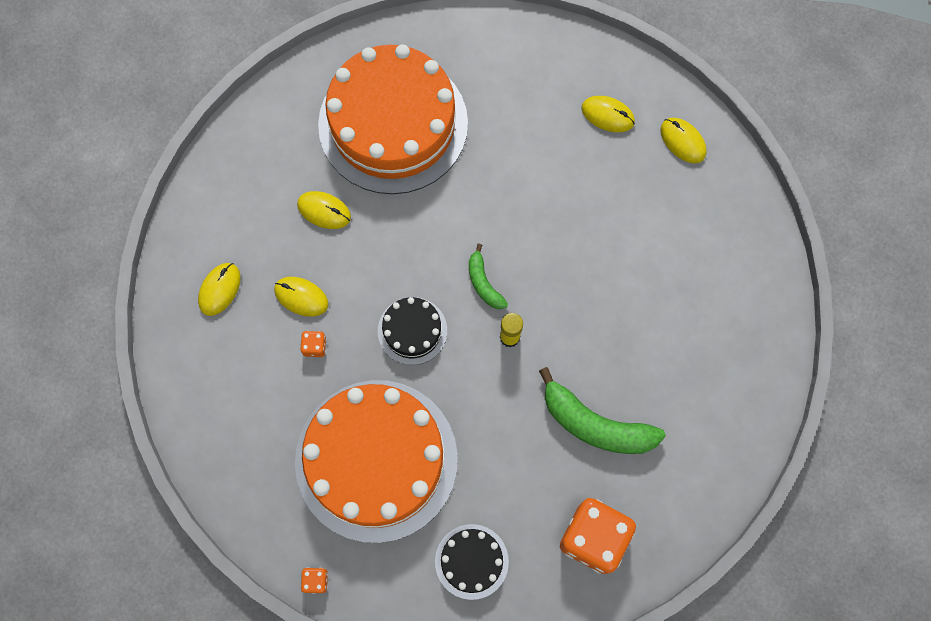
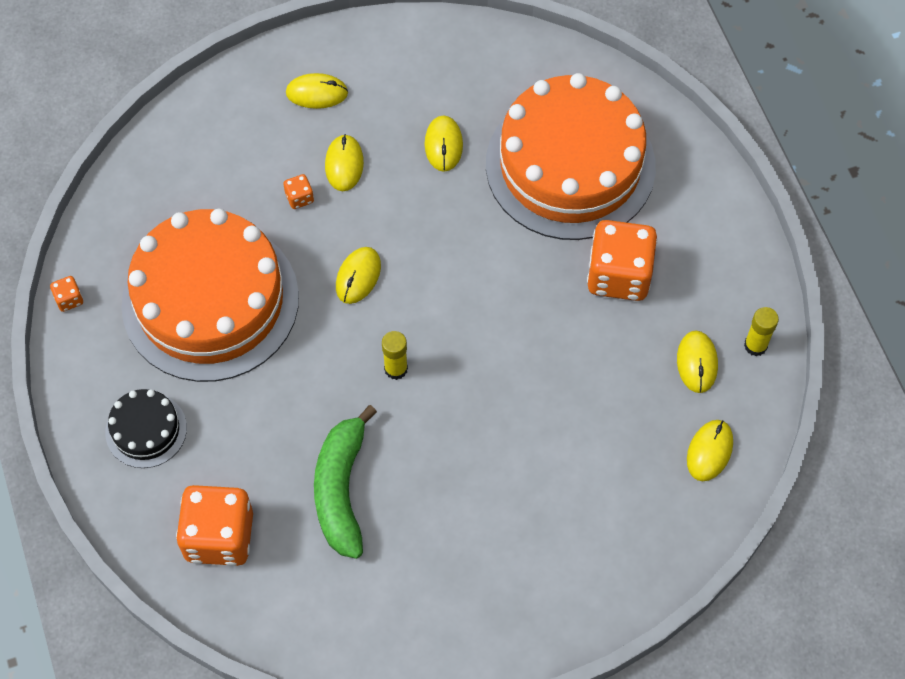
camera: 65 degrees right, 10 degrees down
(412, 331) = (358, 276): black cake -> yellow mouse
(483, 283) = (442, 320): green banana -> none
(508, 134) = (619, 275): none -> orange dice
(612, 68) = (755, 345): none -> yellow glue stick

